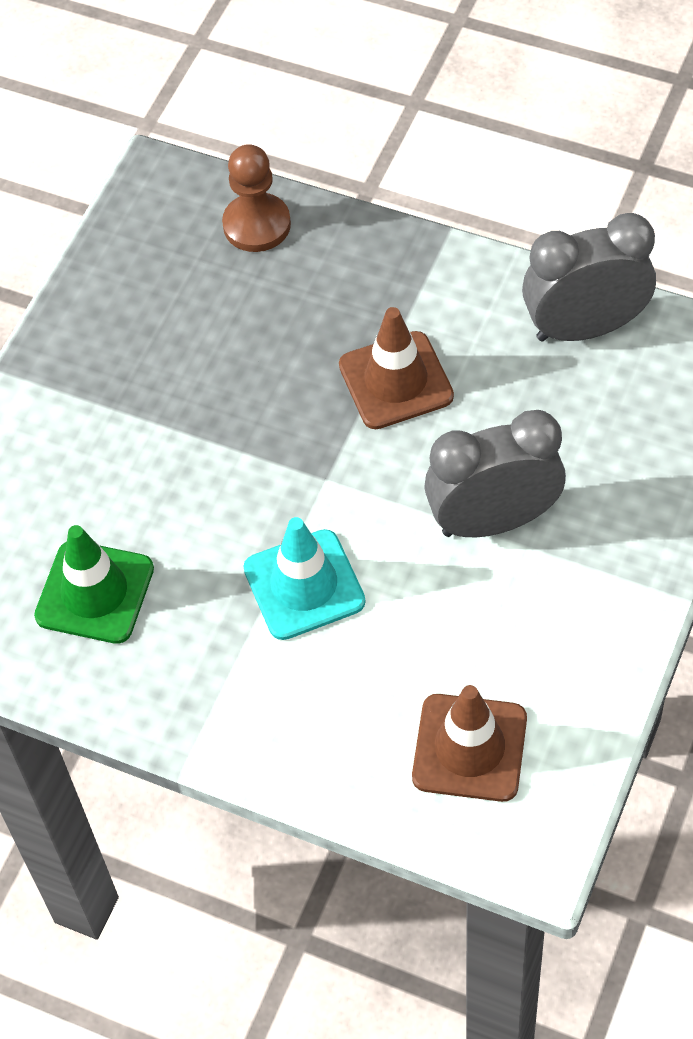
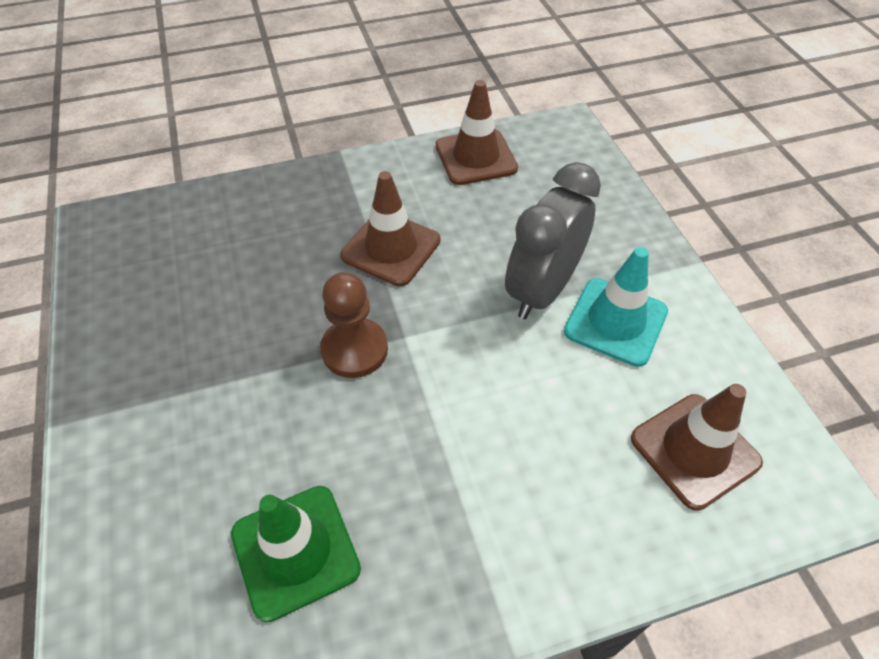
camera: 45 degrees left, 5 degrees down
(257, 225) = (202, 212): brown pawn -> brown pawn (354, 349)
(304, 585) = (462, 420): turquoise traffic cone -> turquoise traffic cone (615, 321)
(585, 328) = (476, 157): grey clock -> brown traffic cone

